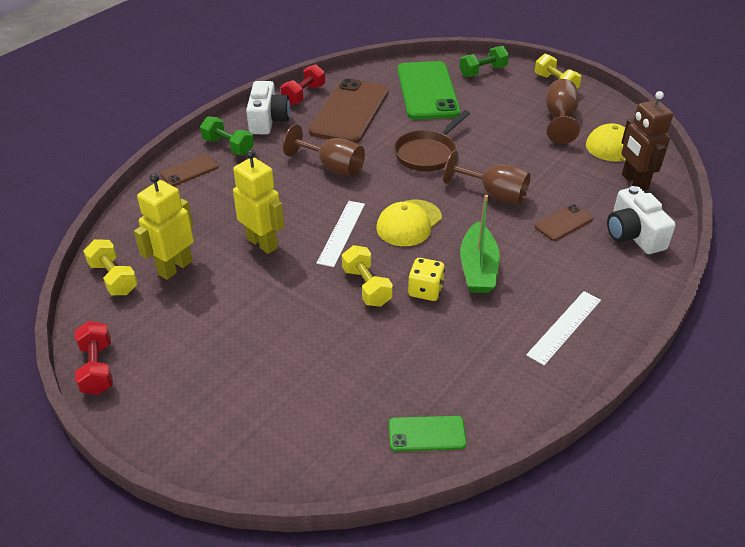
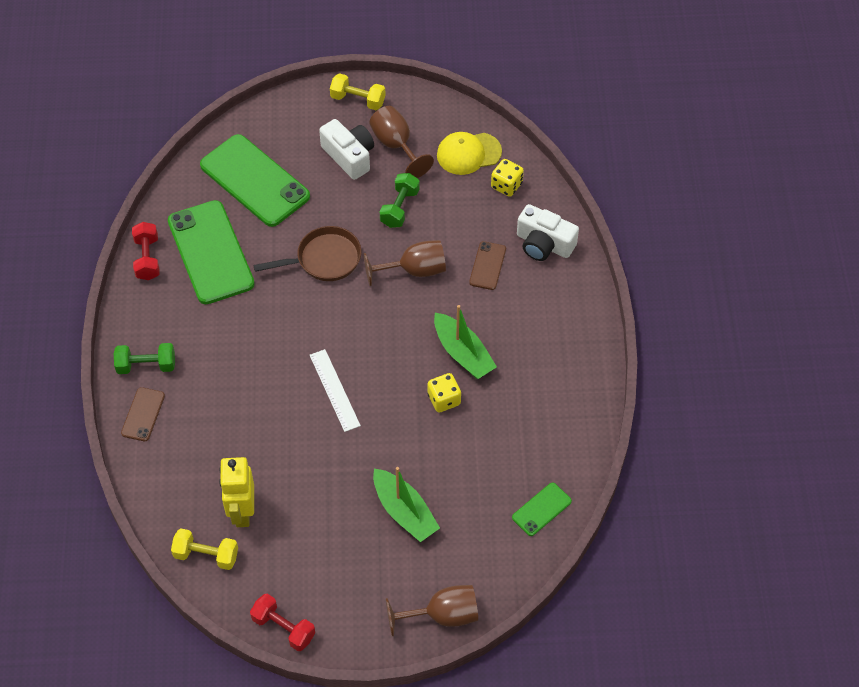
camera: 40 degrees left, 15 degrees up
(262, 243) = (284, 442): yellow robot -> none
(268, 120) = (148, 311): white camera -> white camera (349, 156)
(298, 350) = (404, 512): none -> green boat
(332, 167) = (261, 328): brown goblet -> brown goblet (442, 615)
(350, 111) = (210, 252): brown phone -> green phone
(366, 287) = (400, 426): yellow dumbbell -> none
(409, 223) = (376, 345): yellow cap -> none
(428, 153) = (324, 259): brown pan -> brown pan turned 105 degrees counterclockwise
(483, 72) = (281, 122): green dumbbell -> green dumbbell (399, 208)
(564, 327) = (559, 364): white ruler -> none
(634, 182) = (506, 185): brown robot -> yellow dice

